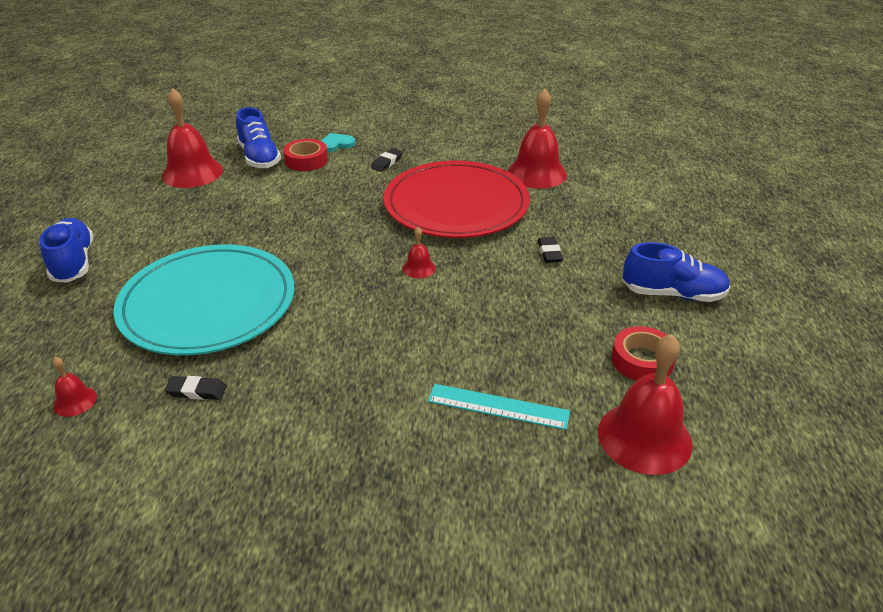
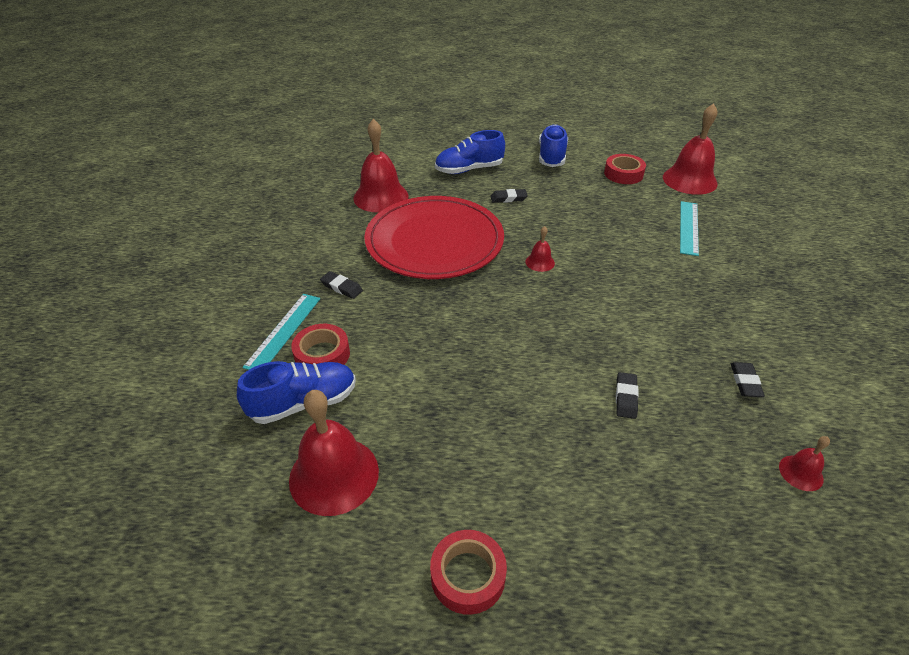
camera: 90 degrees left, 5 degrees up
(73, 263) = (577, 563): blue shoe -> blue shoe (469, 169)
(92, 220) = (468, 575): none -> red tape
(208, 304) = (625, 397): turquoise plate -> black eraser
(336, 144) = (284, 331): turquoise heart -> turquoise ruler

